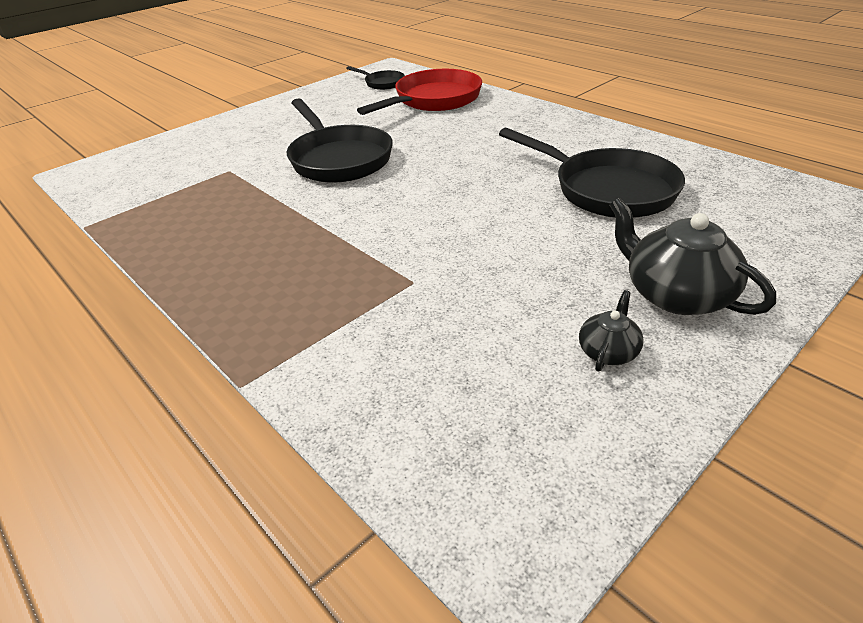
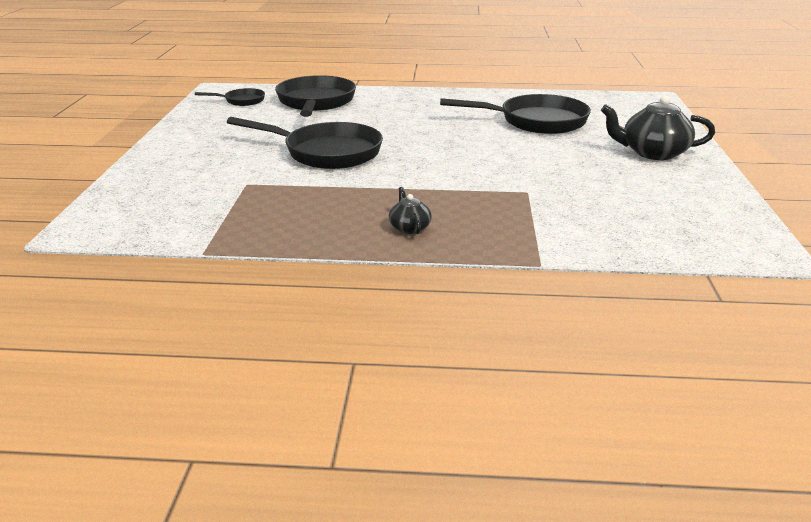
camera: 45 degrees left, 10 degrees down
(433, 100) = (315, 102): red pan -> black pan
(608, 351) = (669, 182): black teapot -> black teapot (409, 227)

